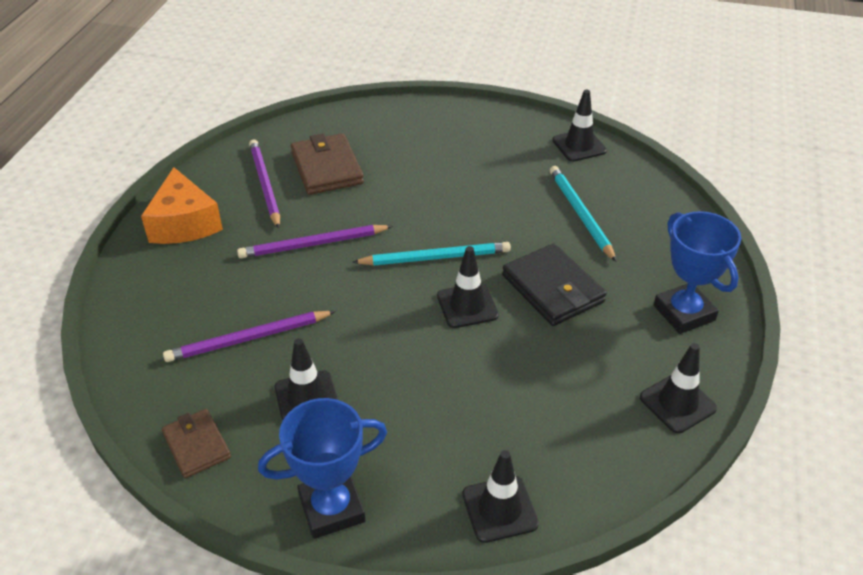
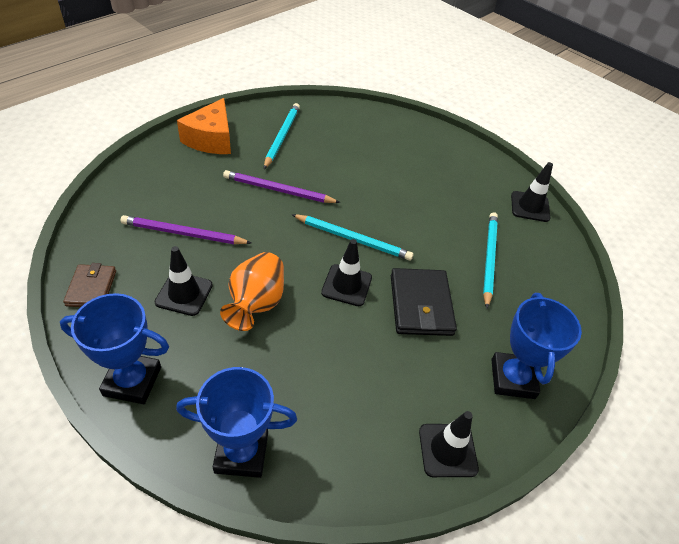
camera: 25 degrees right, 5 degrees up
(265, 185) = (282, 136): purple pencil -> turquoise pencil
(327, 168) = (331, 143): brown wallet -> none
(392, 369) = (256, 303): none -> orange vase
(499, 509) = (241, 452): black traffic cone -> blue trophy

